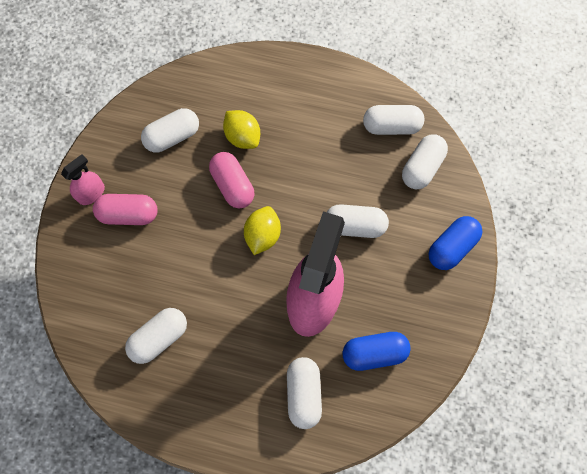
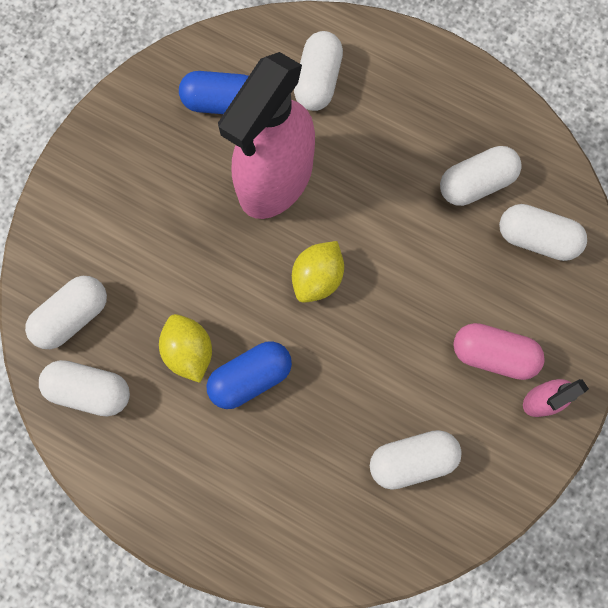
camera: 165 degrees left, 5 degrees up
(233, 185) = (341, 359): pink capsule -> none
(243, 137) = (309, 431): yellow lemon -> yellow lemon (189, 351)
(355, 226) = (193, 259): white capsule -> white capsule (536, 238)
(451, 247) = (80, 200): blue capsule -> blue capsule (250, 377)

